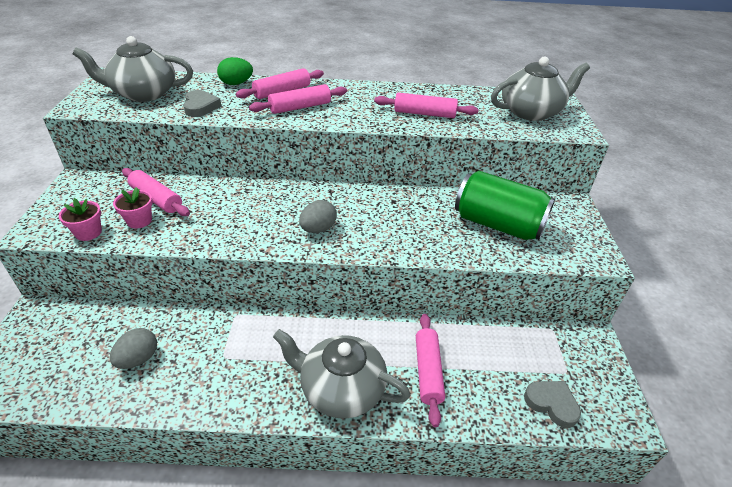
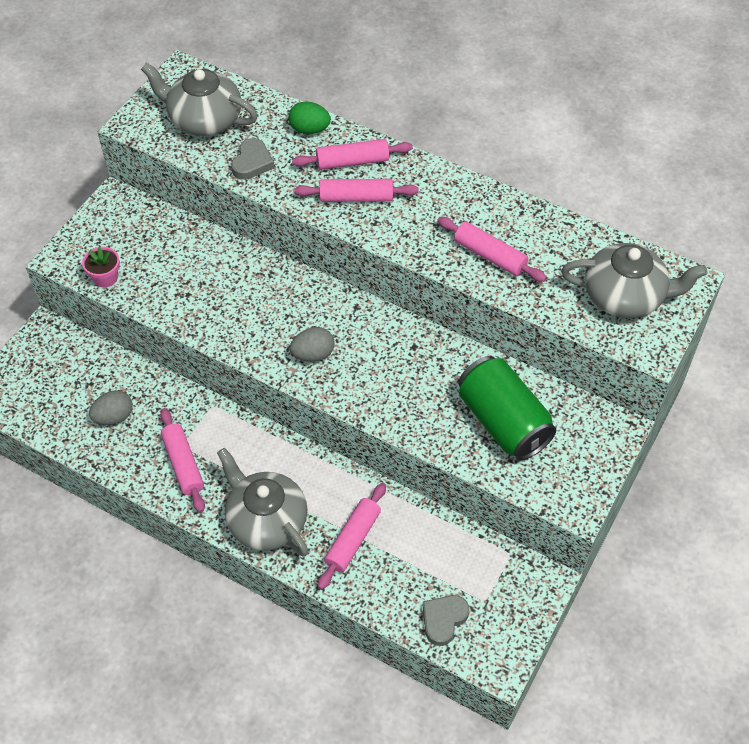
camera: 30 degrees right, 15 degrees up
(139, 221) = (153, 279): pink flower pot -> none
(156, 199) = (179, 254): pink rolling pin -> pink rolling pin (183, 464)
(551, 404) = (443, 620): grey heart -> grey heart turned 120 degrees counterclockwise

